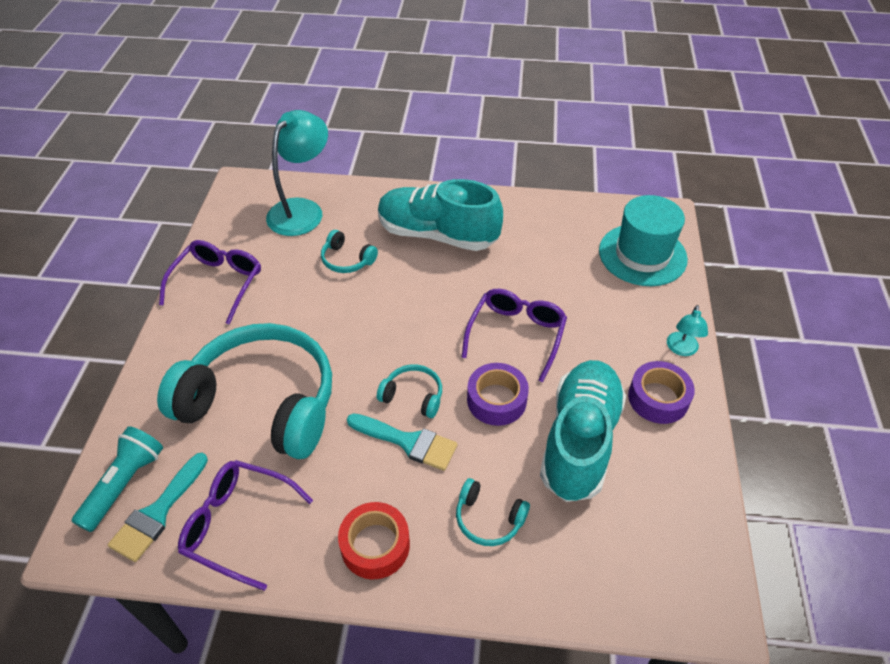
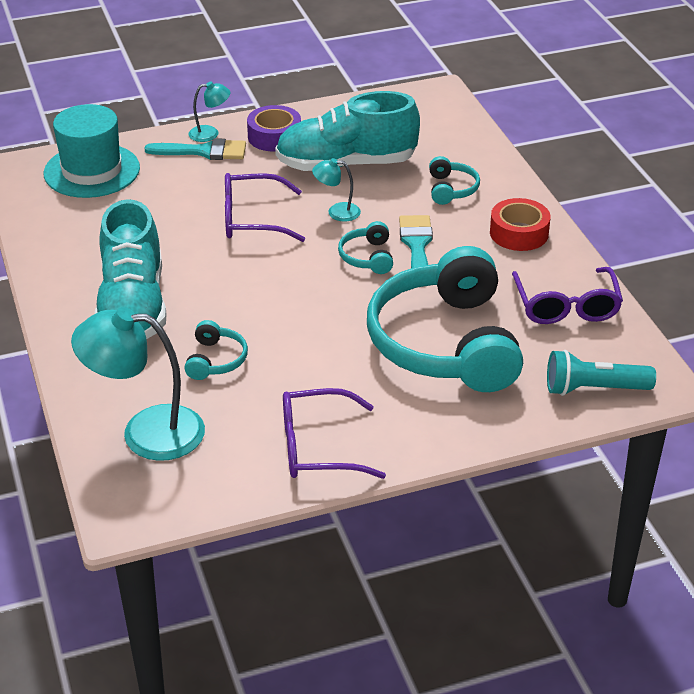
camera: 115 degrees left, 10 degrees down
(158, 512) = (598, 355): turquoise brush -> turquoise brush (204, 151)
(496, 400) = (337, 212): purple tape -> turquoise lamp

